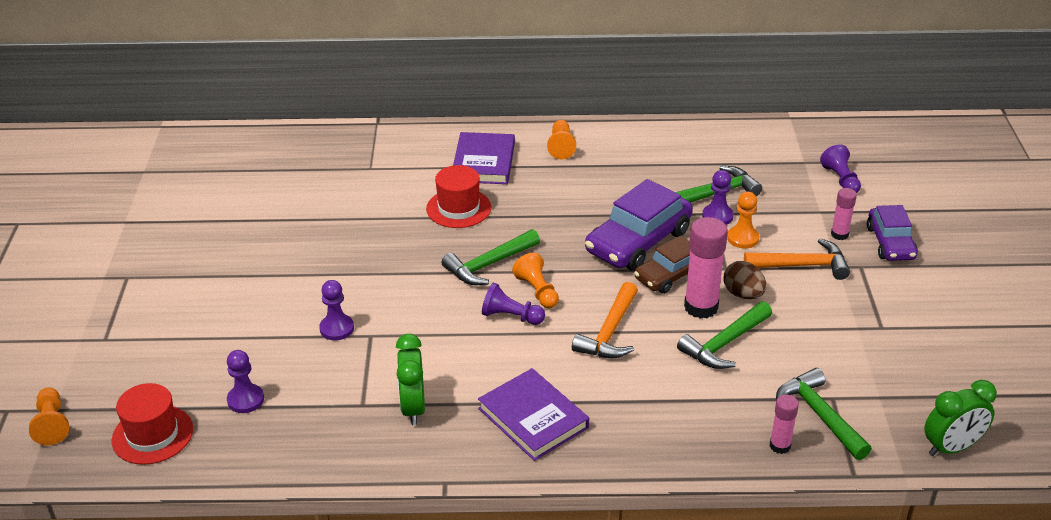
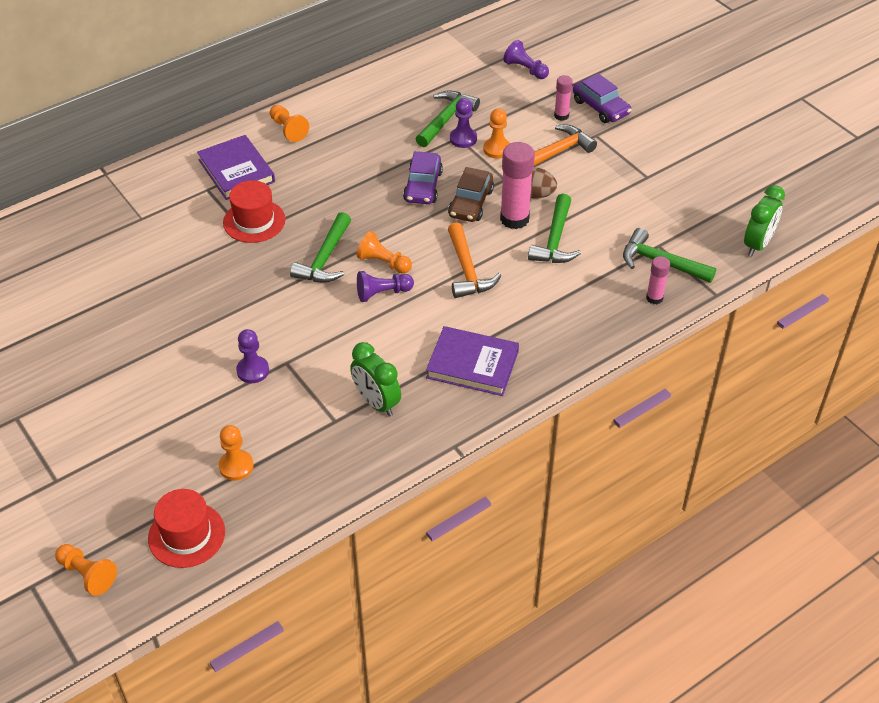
camera: 35 degrees left, 10 degrees up
(245, 400) = (236, 466): purple pawn -> orange pawn
(638, 241) = (423, 186): purple car -> purple car, size x0.63

